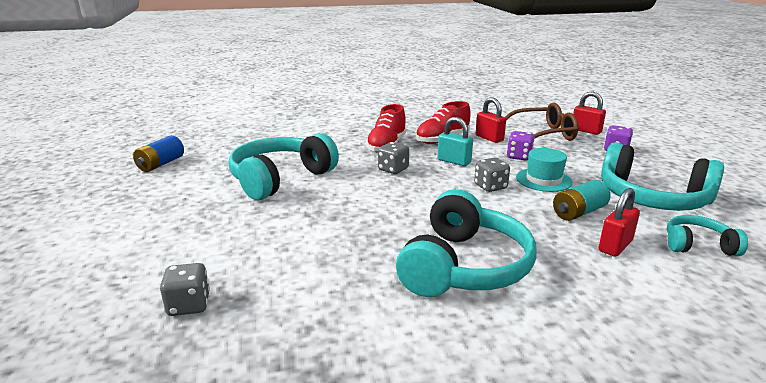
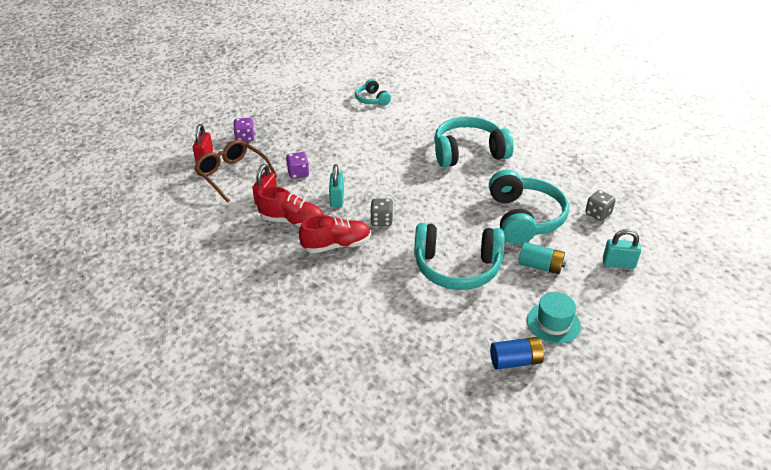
camera: 125 degrees left, 15 degrees up
(112, 265) = (618, 263): none -> turquoise padlock
(490, 187) = (366, 171): grey dice -> none
(543, 180) = (333, 154): turquoise hat -> turquoise hat (553, 323)
(579, 212) = (370, 134): turquoise battery -> turquoise battery (540, 266)
(615, 246) = (398, 119): red padlock -> none
(652, 198) = (324, 116): turquoise headphones -> turquoise headphones (524, 218)

